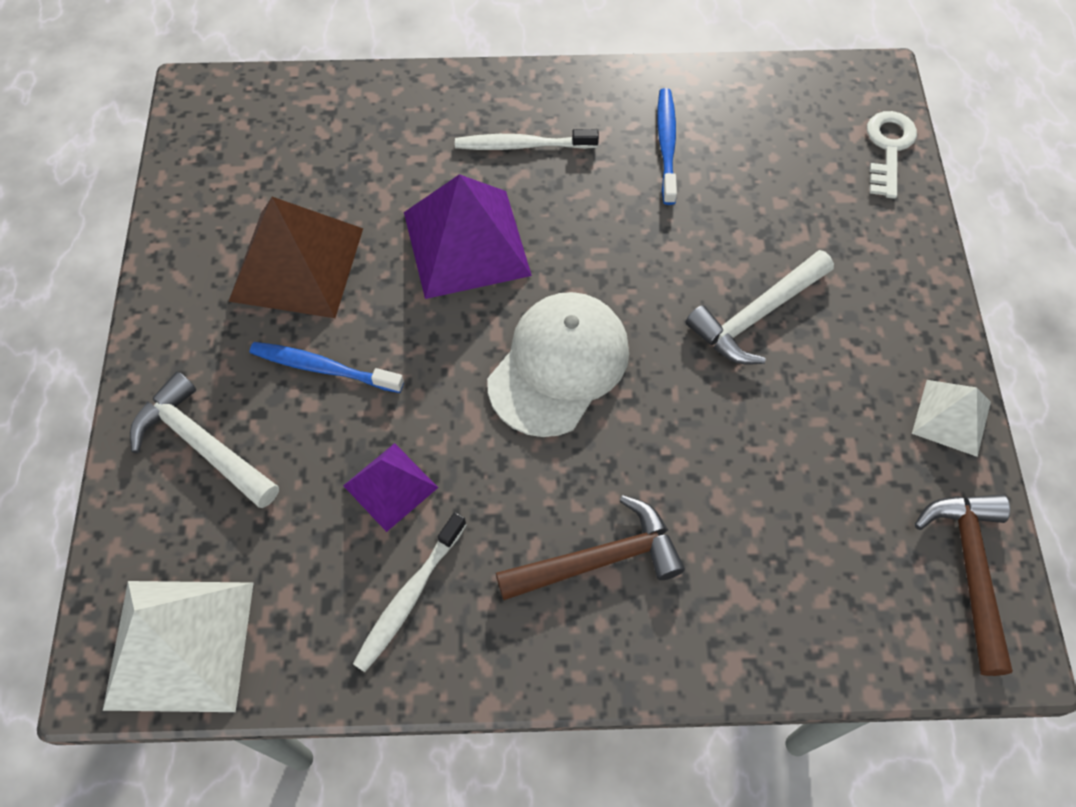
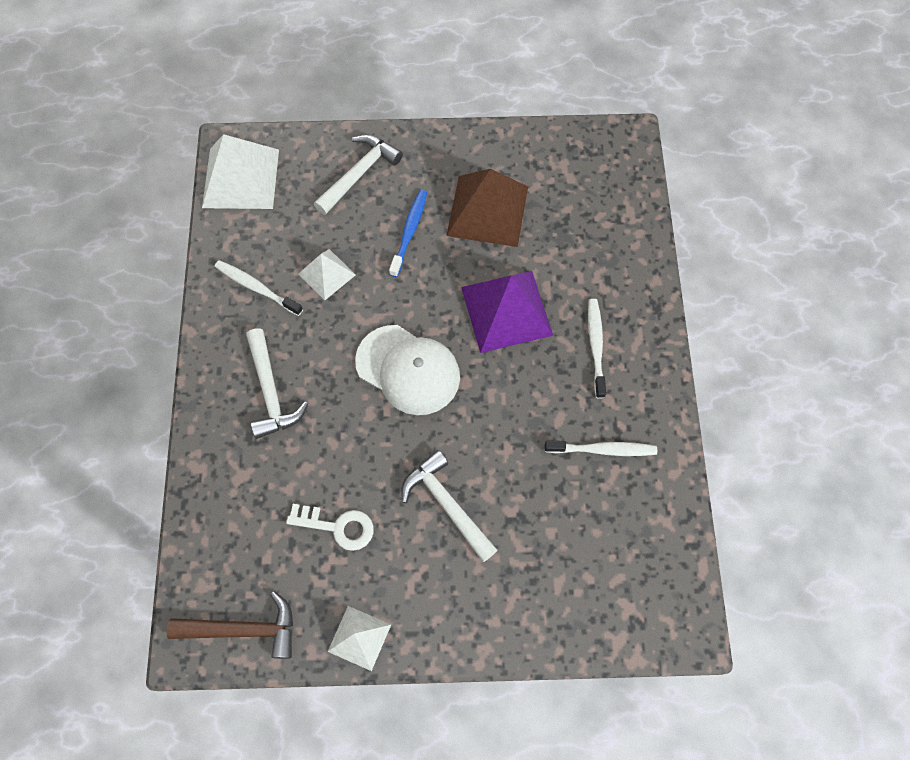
camera: 90 degrees right, 5 degrees up
(390, 486) = (327, 274): purple pyramid -> white pyramid
(599, 559) = (271, 392): brown hammer -> white hammer
(666, 144) = (603, 450): blue toothbrush -> white toothbrush
(888, 148) = (610, 629): white key -> white key (338, 527)

